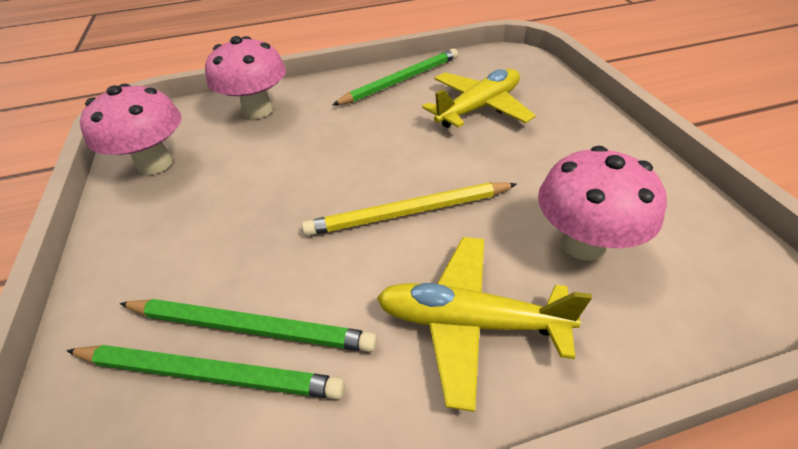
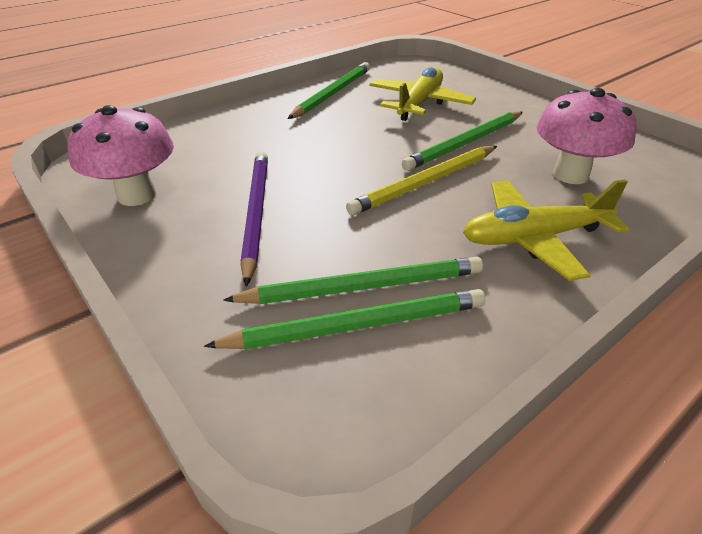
camera: 25 degrees left, 5 degrees down
(227, 209) = (255, 213): none -> purple pencil
(258, 110) = (209, 135): pink mushroom -> none
(489, 170) = (465, 143): none -> green pencil

